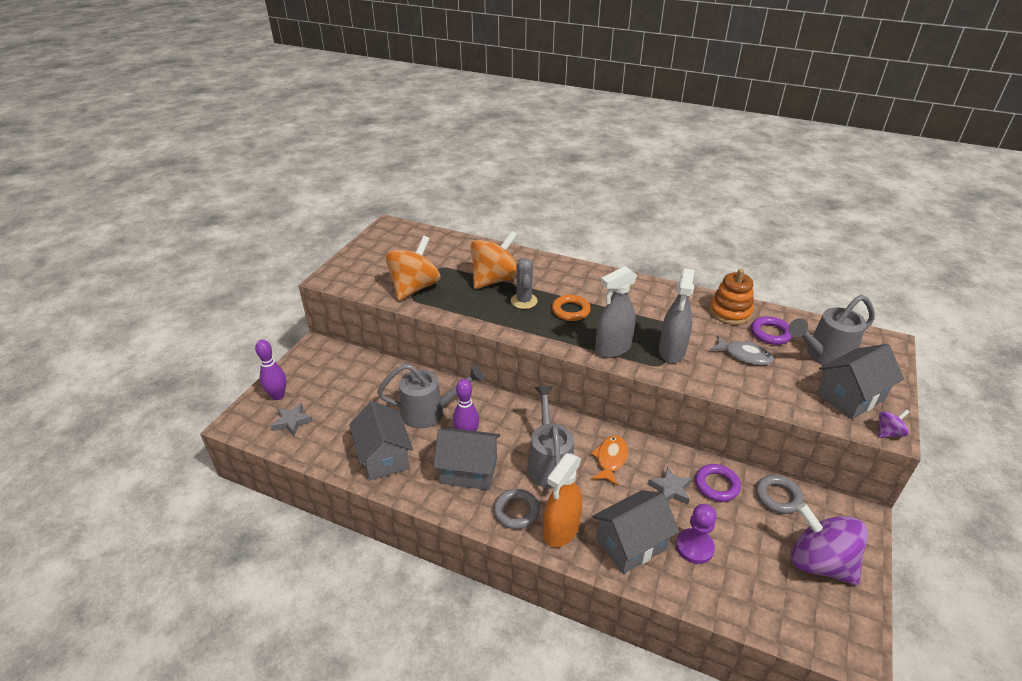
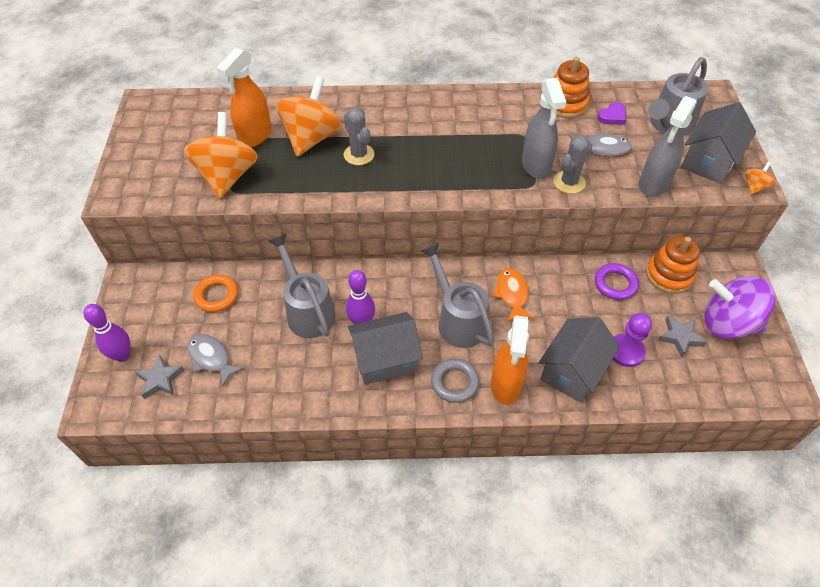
camera: 25 degrees left, 15 degrees up
(337, 420) = (211, 358): none -> grey fish
(384, 457) = (289, 379): grey house -> none
(430, 412) = (308, 311): grey watering can -> grey watering can turned 90 degrees counterclockwise
(453, 267) = (255, 136): none -> orange spray bottle
(570, 311) = (414, 151): orange ring -> orange ring (216, 295)
(612, 349) = (479, 182): grey spray bottle -> grey spray bottle (653, 184)
(670, 489) = (579, 304): grey star -> grey star (680, 337)
(695, 373) = (569, 182): none -> grey cactus
(770, 333) = (612, 116): purple ring -> purple heart
(778, 497) = (669, 275): grey ring -> orange stacking toy
(888, 433) = (754, 187): purple spinning top -> orange spinning top

